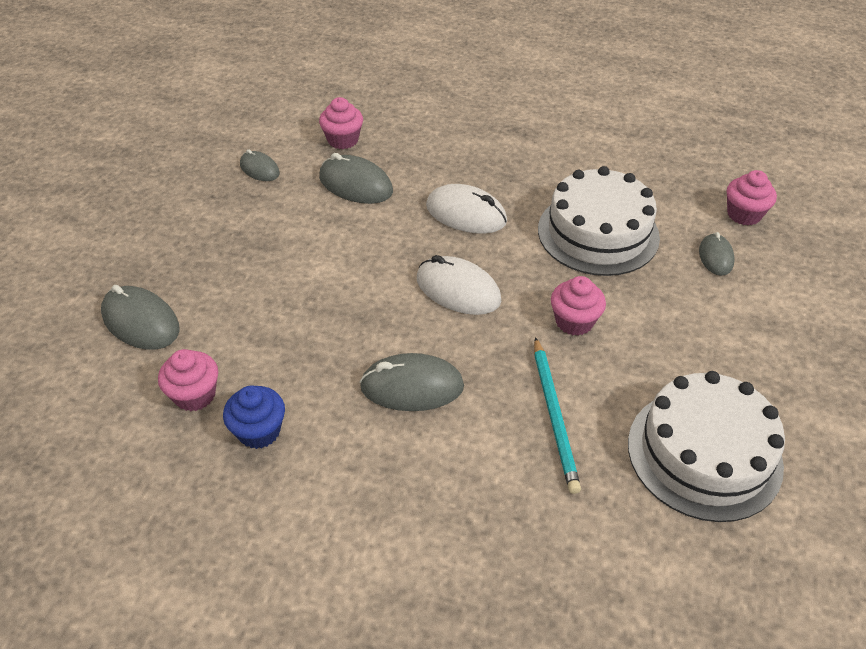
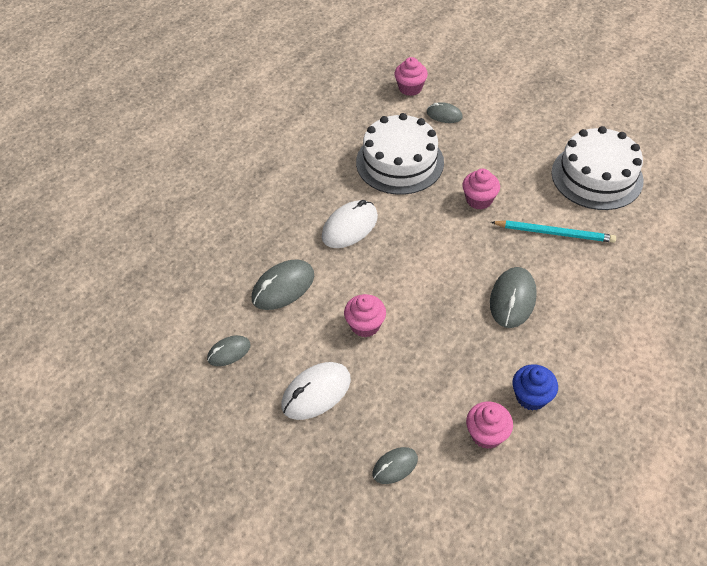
camera: 70 degrees left, 5 degrees up
(141, 322) = (395, 466): grey mouse -> grey mouse, size x0.61
(343, 140) = (217, 284): pink cupcake -> pink cupcake (365, 325)
(458, 290) = (429, 252): white mouse -> white mouse (316, 393)

